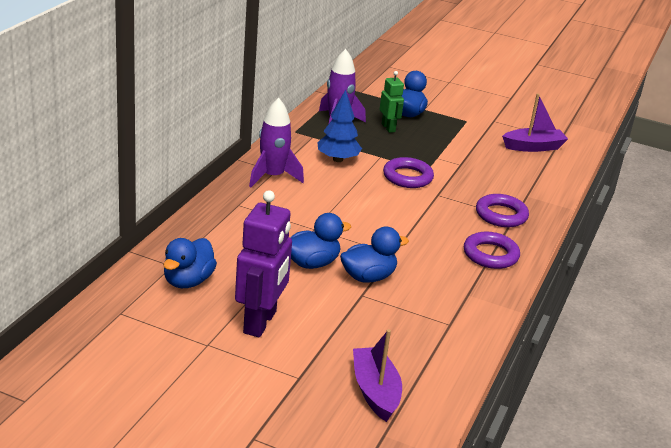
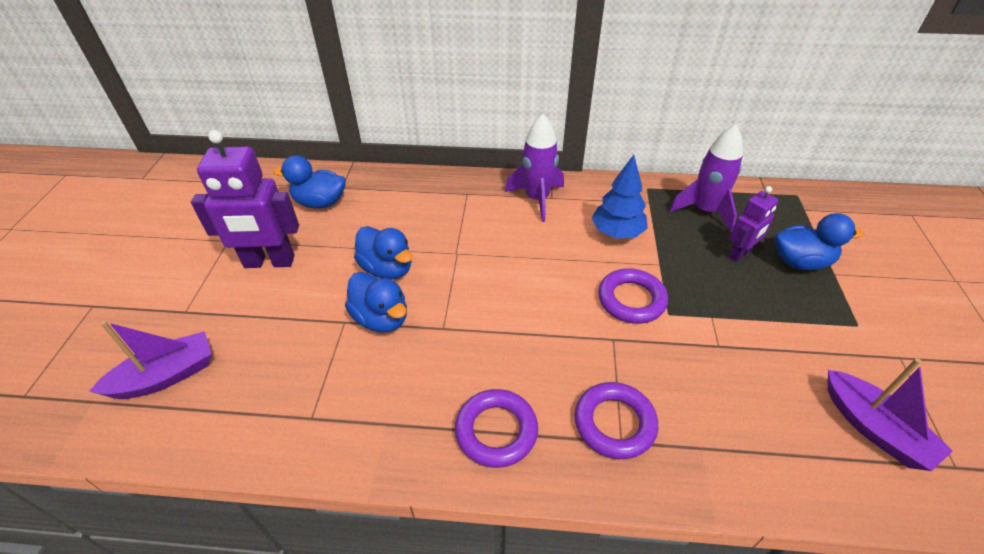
camera: 75 degrees right, 15 degrees up
(388, 128) = (740, 254): green robot -> purple robot

